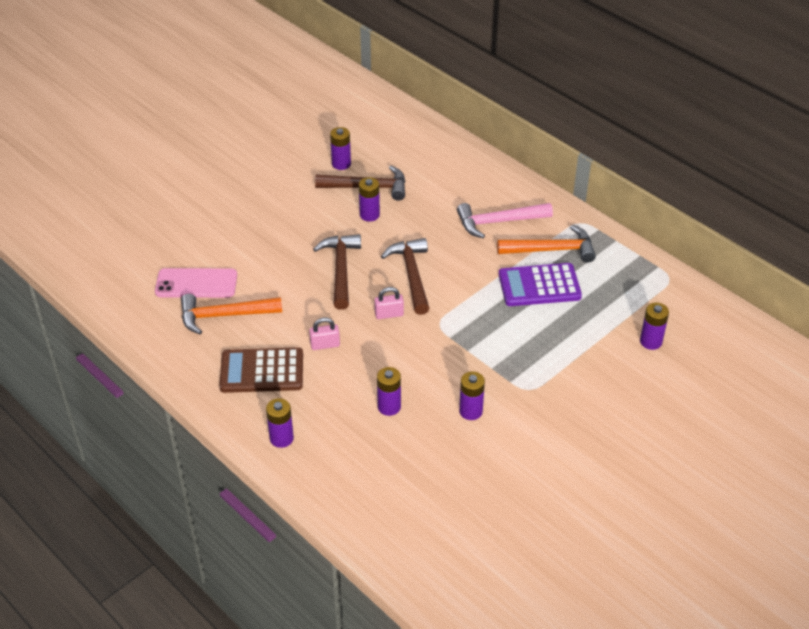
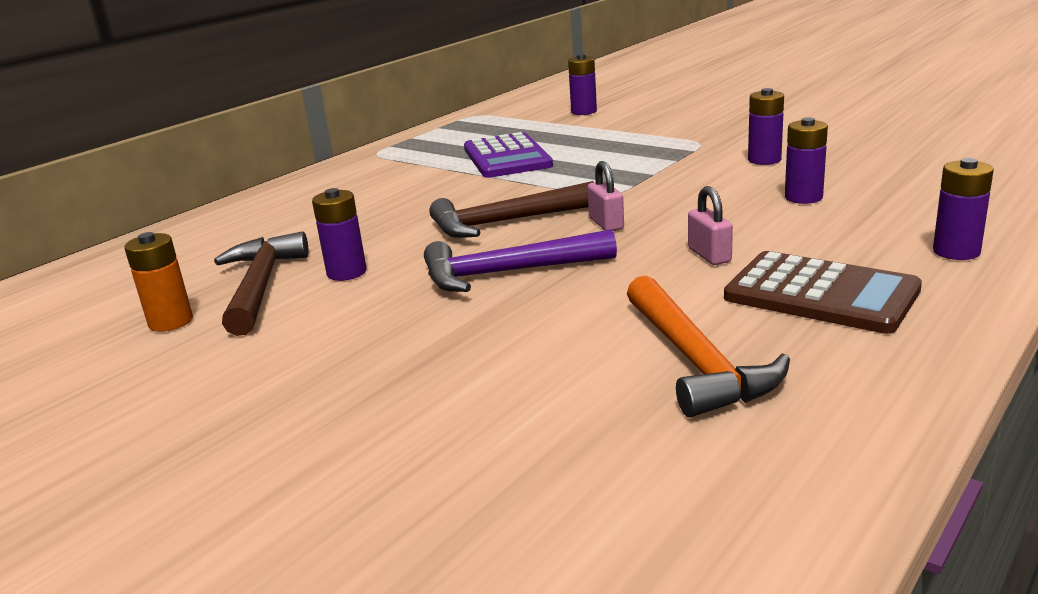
camera: 95 degrees left, 20 degrees down
(196, 284) = (606, 420): pink phone -> none
(262, 371) = (821, 294): brown calculator -> brown calculator turned 45 degrees counterclockwise
(340, 269) = (507, 273): brown hammer -> purple hammer
(341, 164) = (171, 322): purple battery -> orange battery
(498, 222) = (373, 190): pink hammer -> none
(552, 250) = (433, 159): orange hammer -> none

